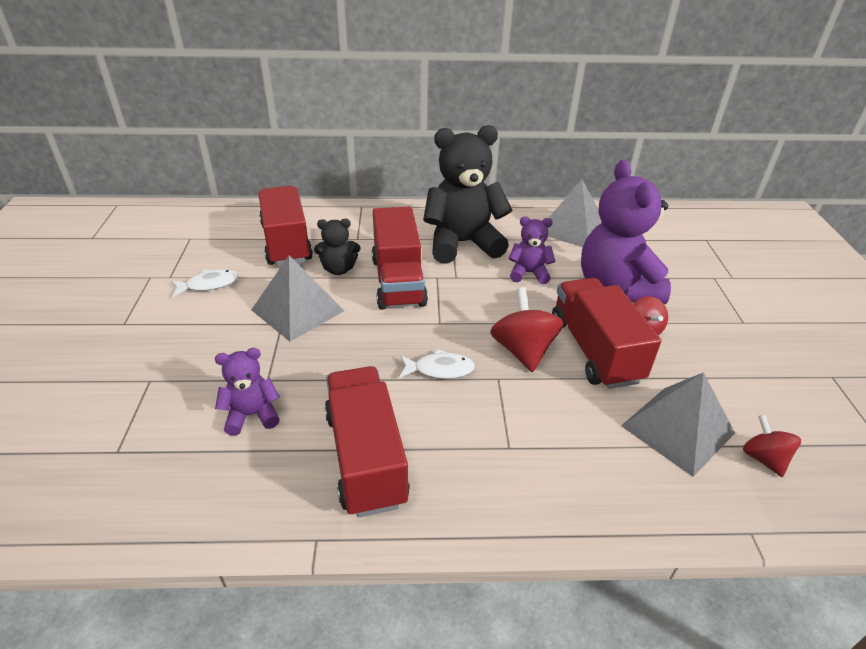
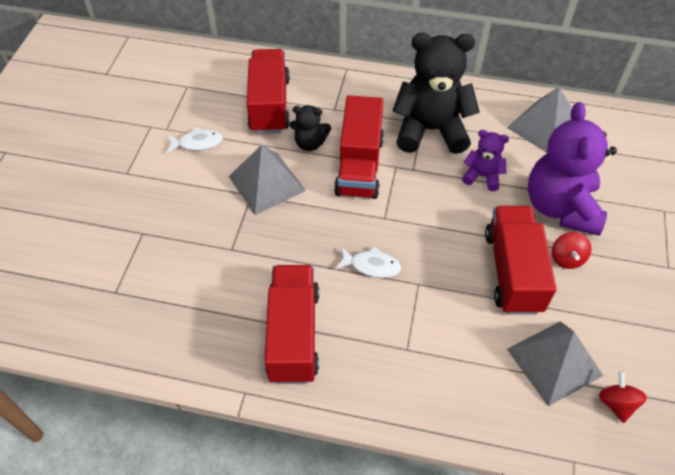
camera: 15 degrees right, 15 degrees up
(252, 415) = (215, 280): purple teddy bear -> none
(523, 351) = (448, 260): red spinning top -> none

